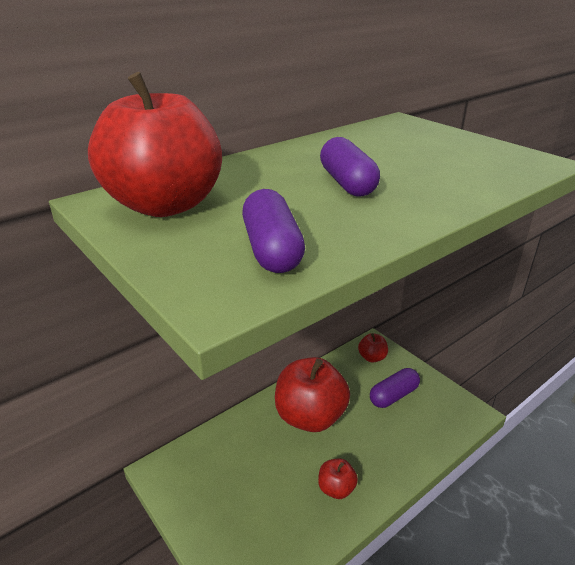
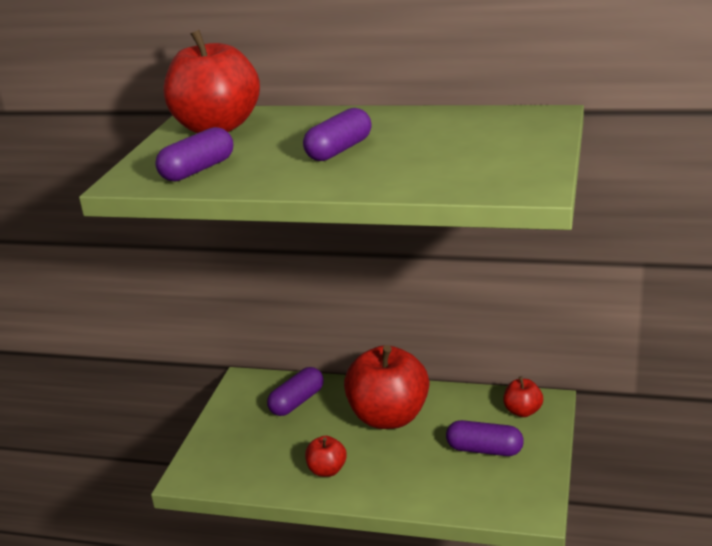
camera: 55 degrees right, 5 degrees down
(231, 454) = (297, 402): none -> purple capsule

